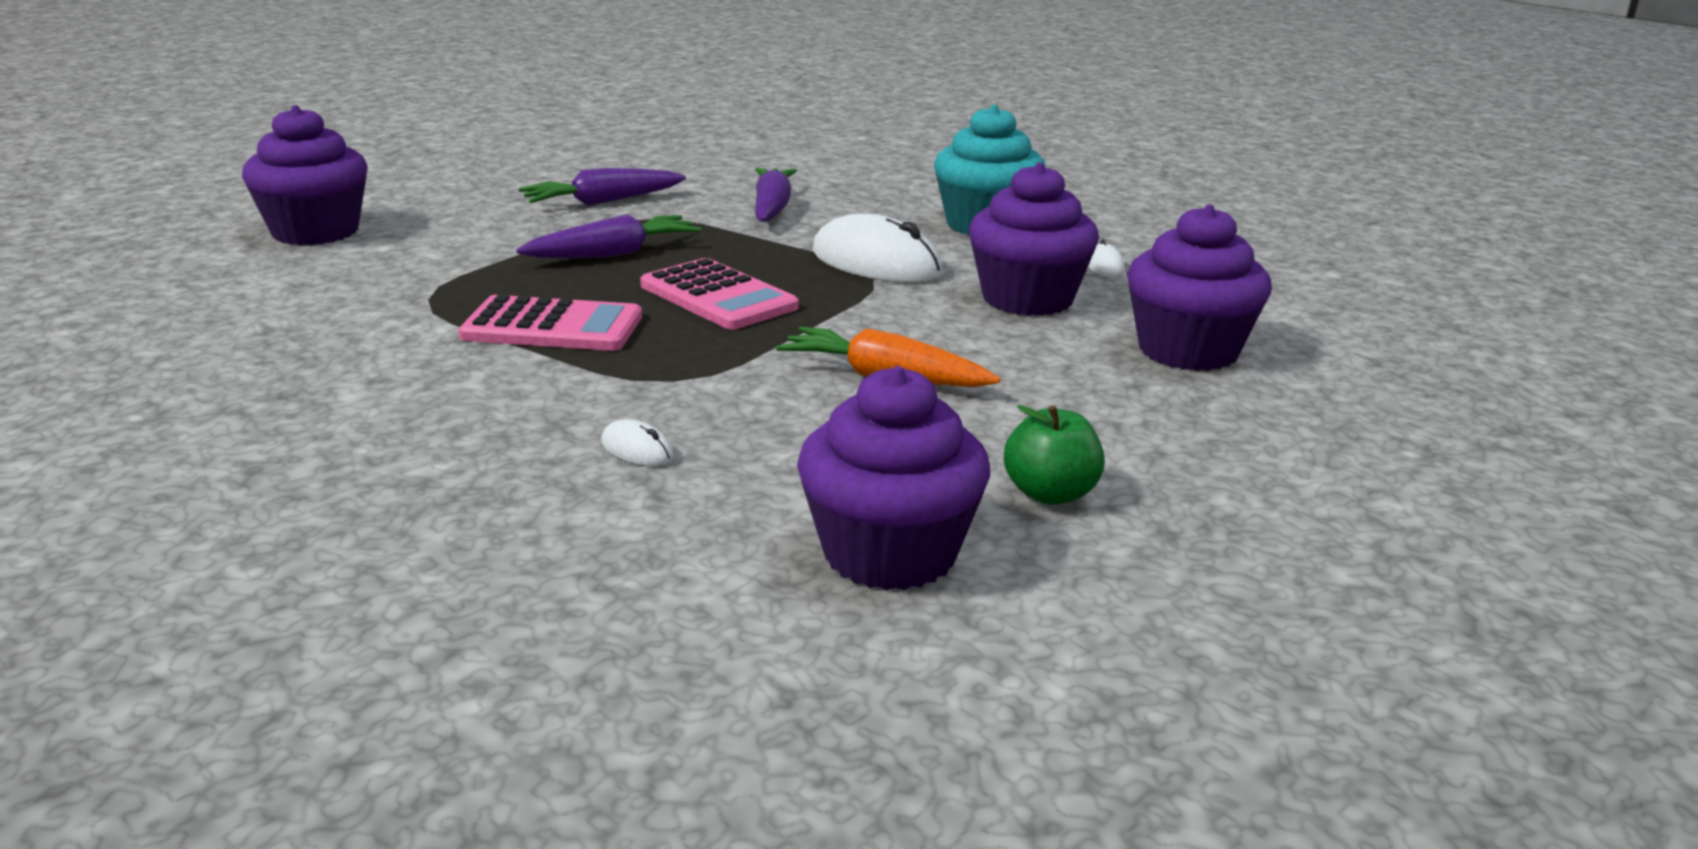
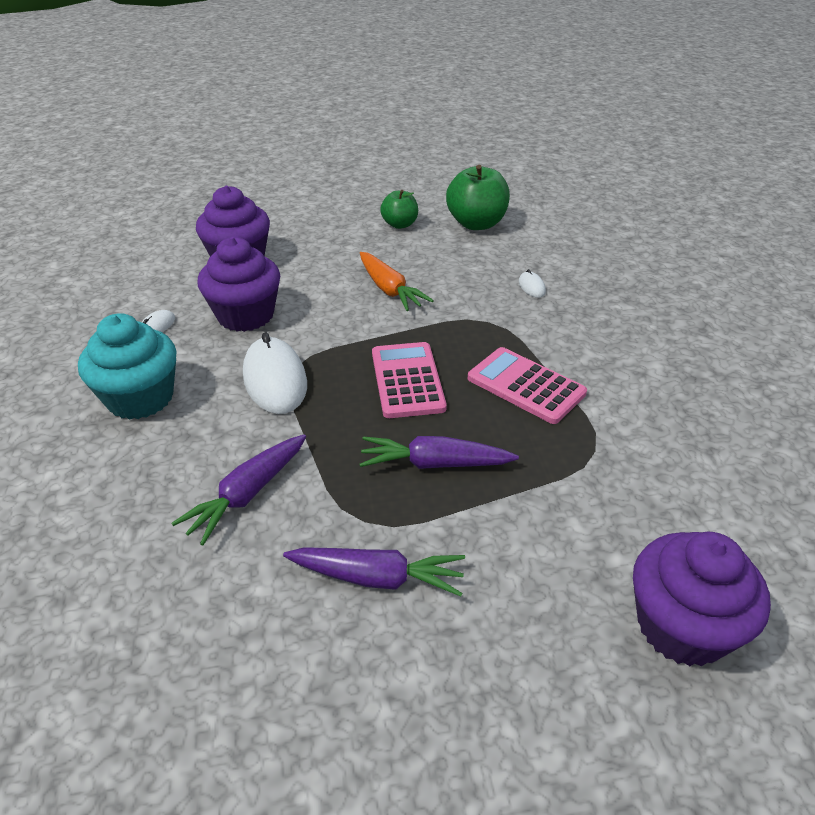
camera: 145 degrees left, 15 degrees up
(890, 554) = (476, 224): purple cupcake -> green apple

